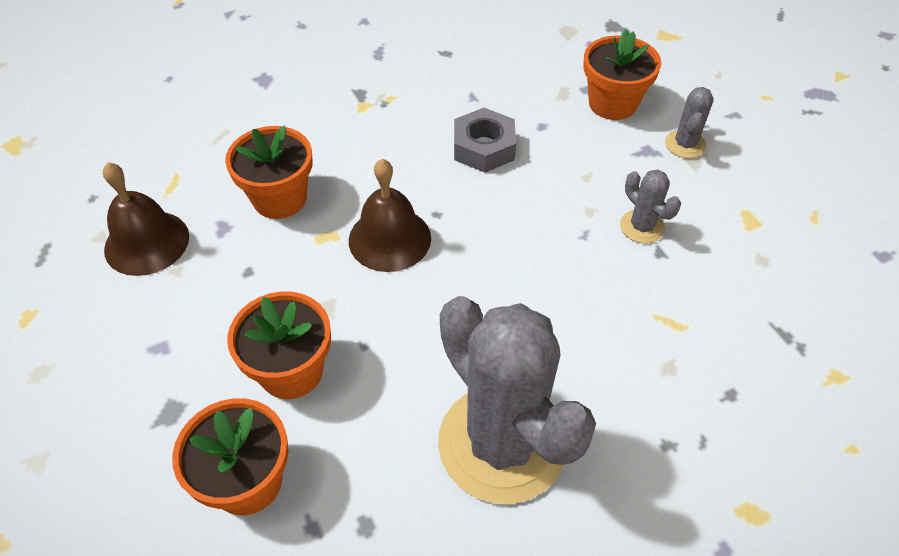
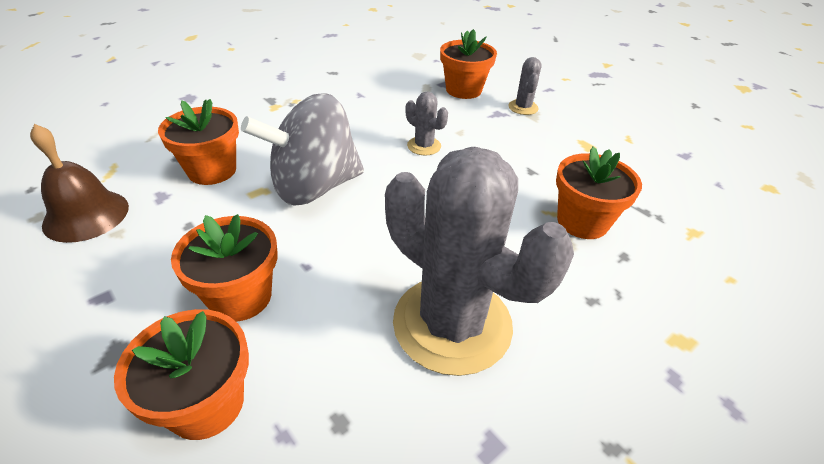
camera: 15 degrees left, 10 degrees down
(389, 239) = (314, 187): brown bell -> grey spinning top
(483, 147) = (376, 122): grey nut -> none
(642, 227) = (512, 157): grey cactus -> grey cactus (424, 146)
(697, 338) = (582, 222): none -> orange flower pot

